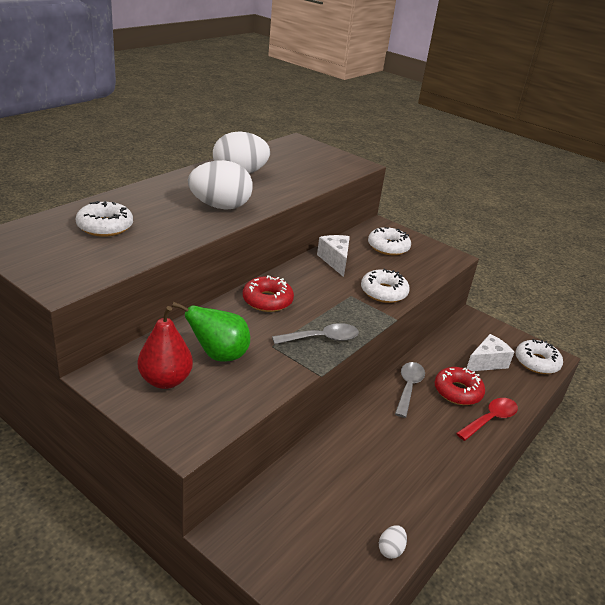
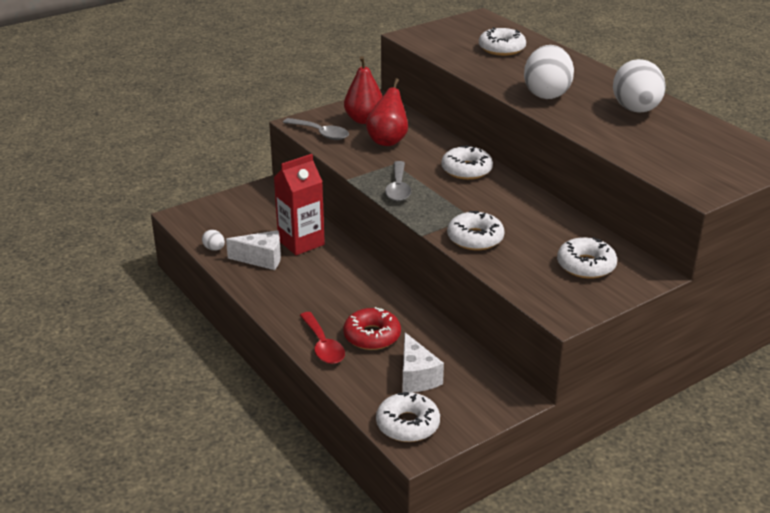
camera: 110 degrees right, 0 degrees up
(219, 355) = (388, 141): green pear -> red pear
(267, 300) = (466, 170): red donut -> white donut
(335, 261) = (546, 220): white cheese -> white cheese (261, 259)
(341, 467) = (301, 242): none -> red carton
(408, 387) = (388, 303): grey spoon -> grey spoon (320, 133)

